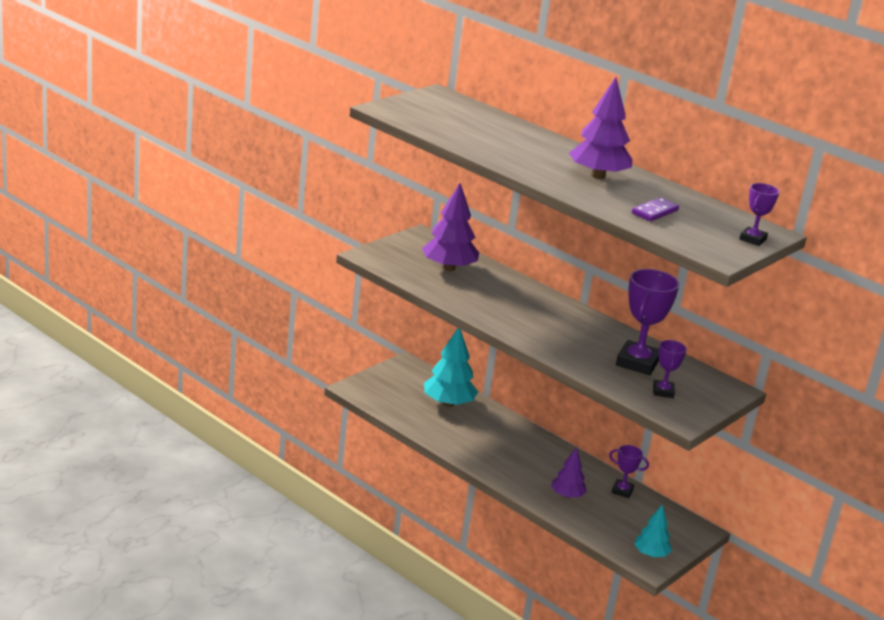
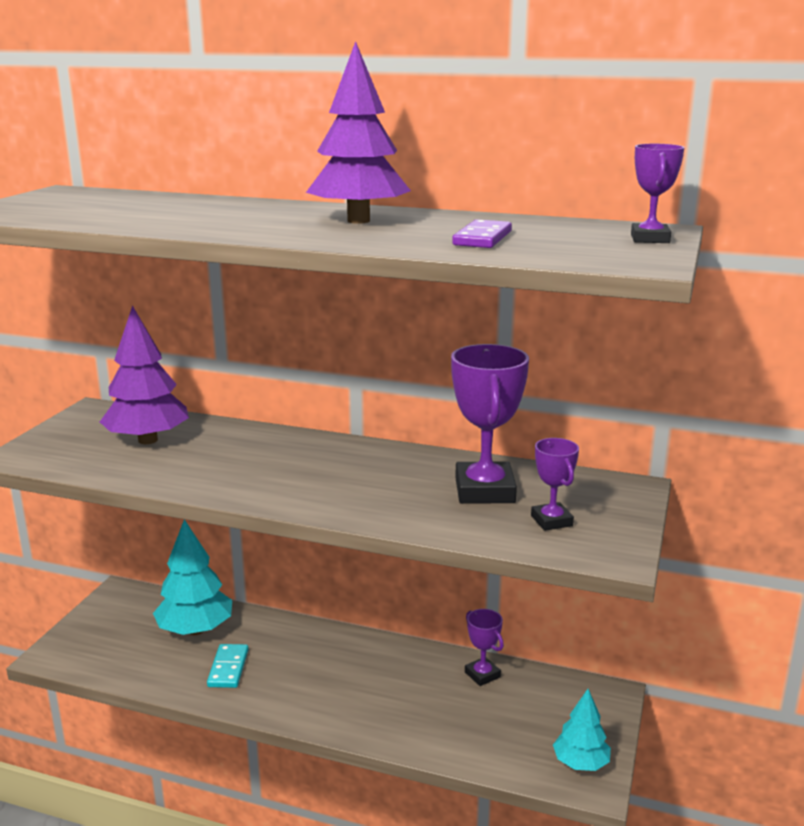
camera: 20 degrees left, 5 degrees down
(460, 432) = (228, 668): none -> turquoise domino
(567, 495) = (419, 712): purple tree -> none
(622, 491) = (482, 675): purple trophy -> purple trophy turned 60 degrees clockwise

